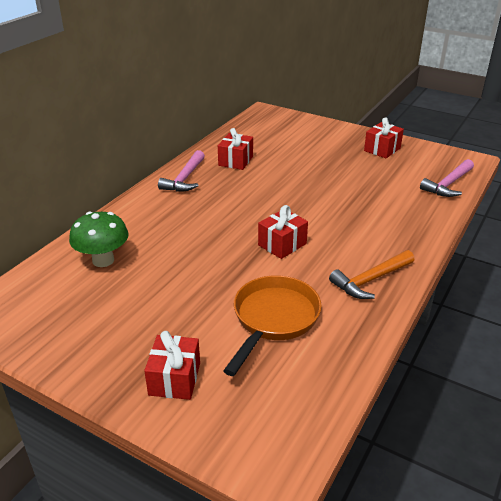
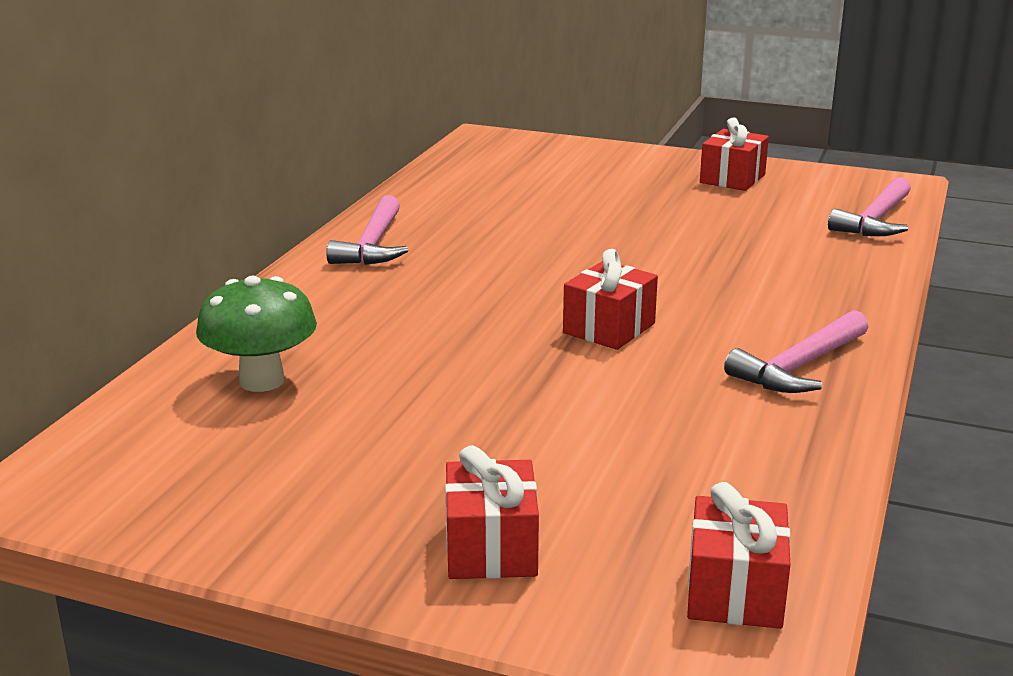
camera: 10 degrees left, 10 degrees down
(235, 161) = (462, 212): red gift -> red gift (735, 591)
(273, 319) = (643, 440): orange pan -> none
(370, 280) = (799, 367): orange hammer -> pink hammer

